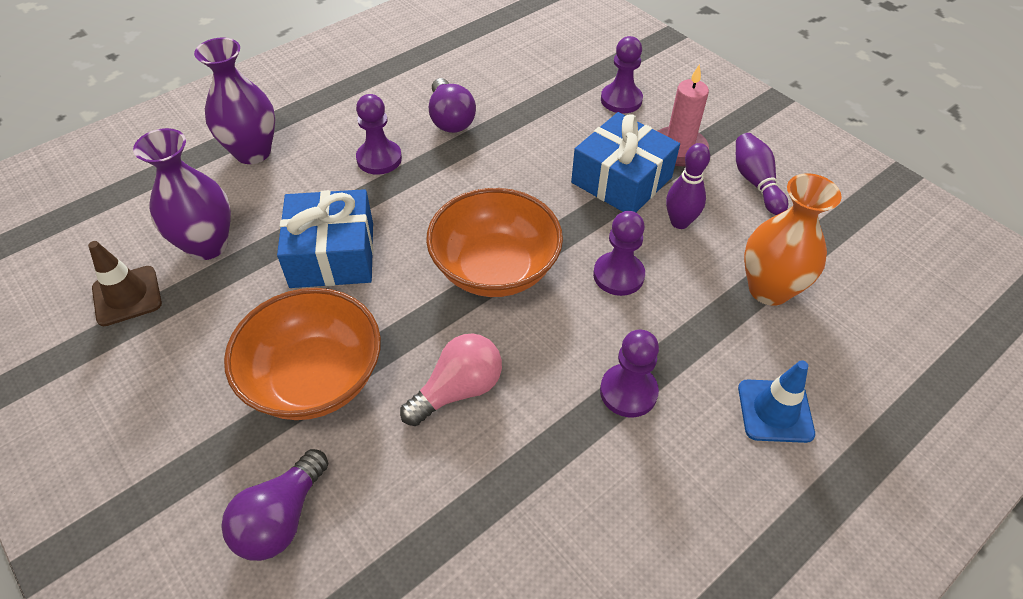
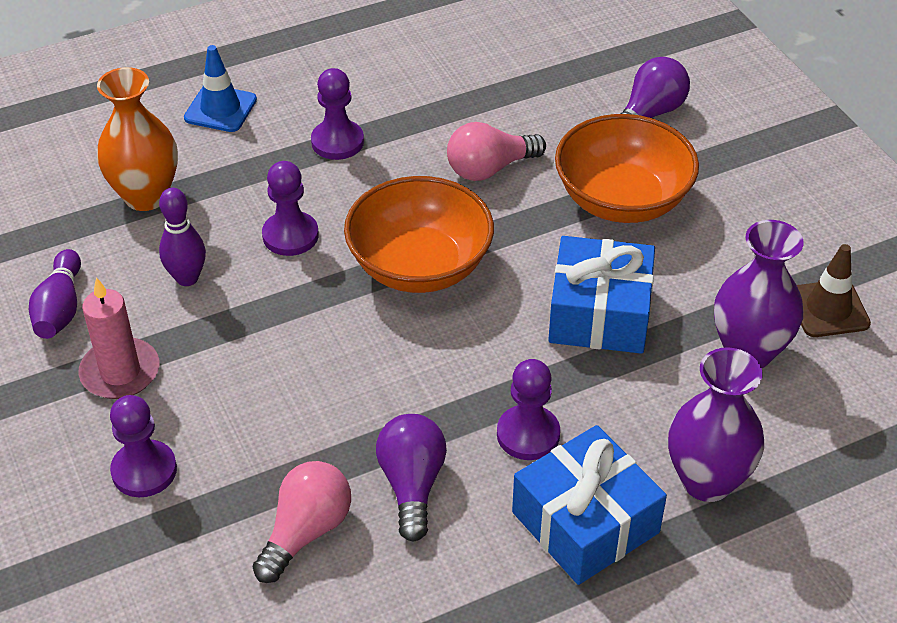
camera: 165 degrees left, 5 degrees down
(506, 87) = (306, 532): none -> pink light bulb
(621, 180) = (222, 342): blue gift -> blue gift (585, 522)

